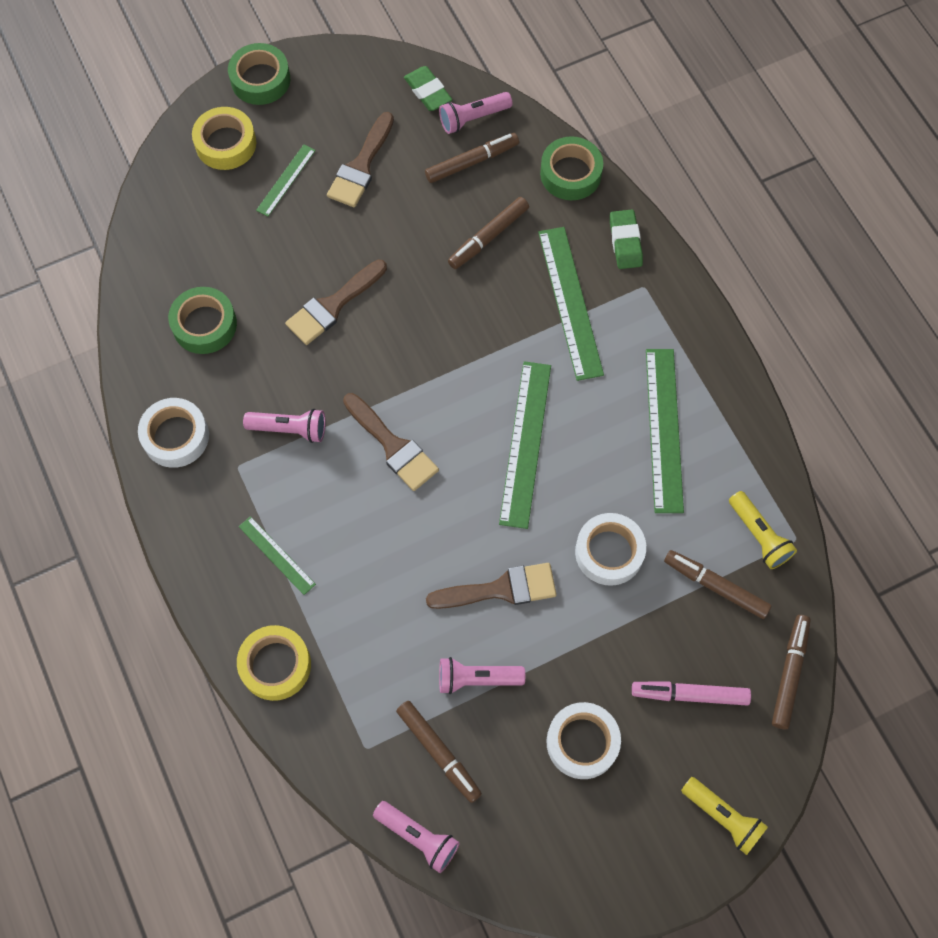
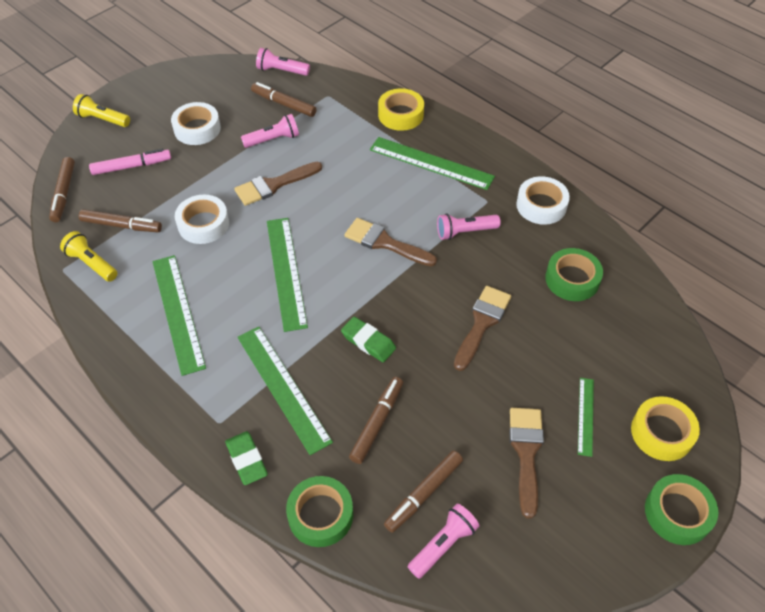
camera: 160 degrees right, 15 degrees down
(276, 555) = (431, 163): green ruler -> green ruler, size x1.85
(428, 92) = (504, 560): green eraser -> green eraser (368, 342)

